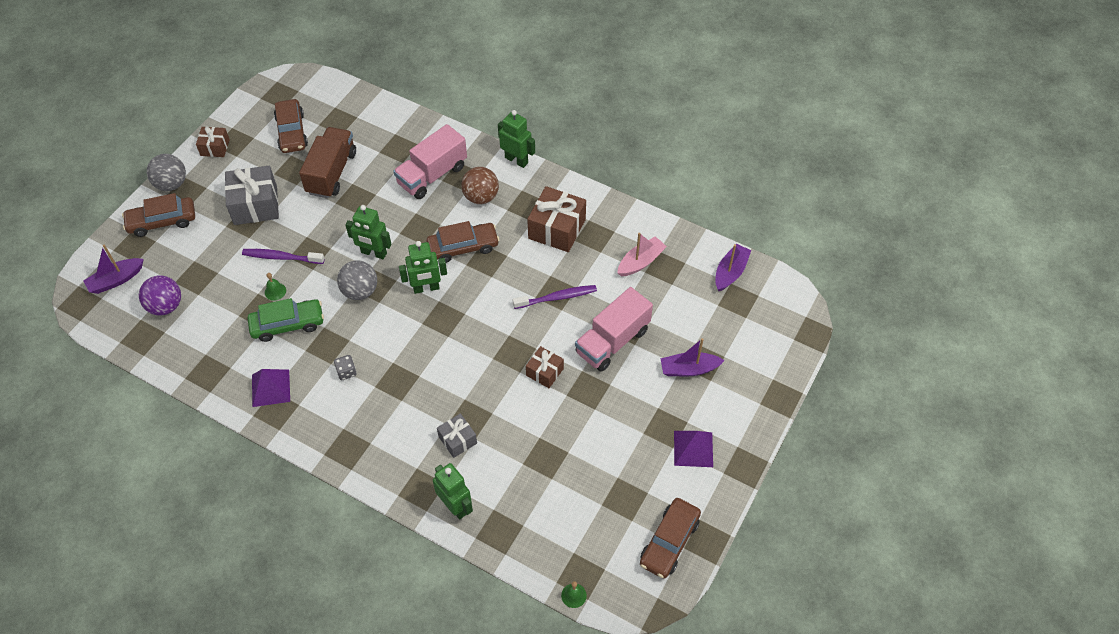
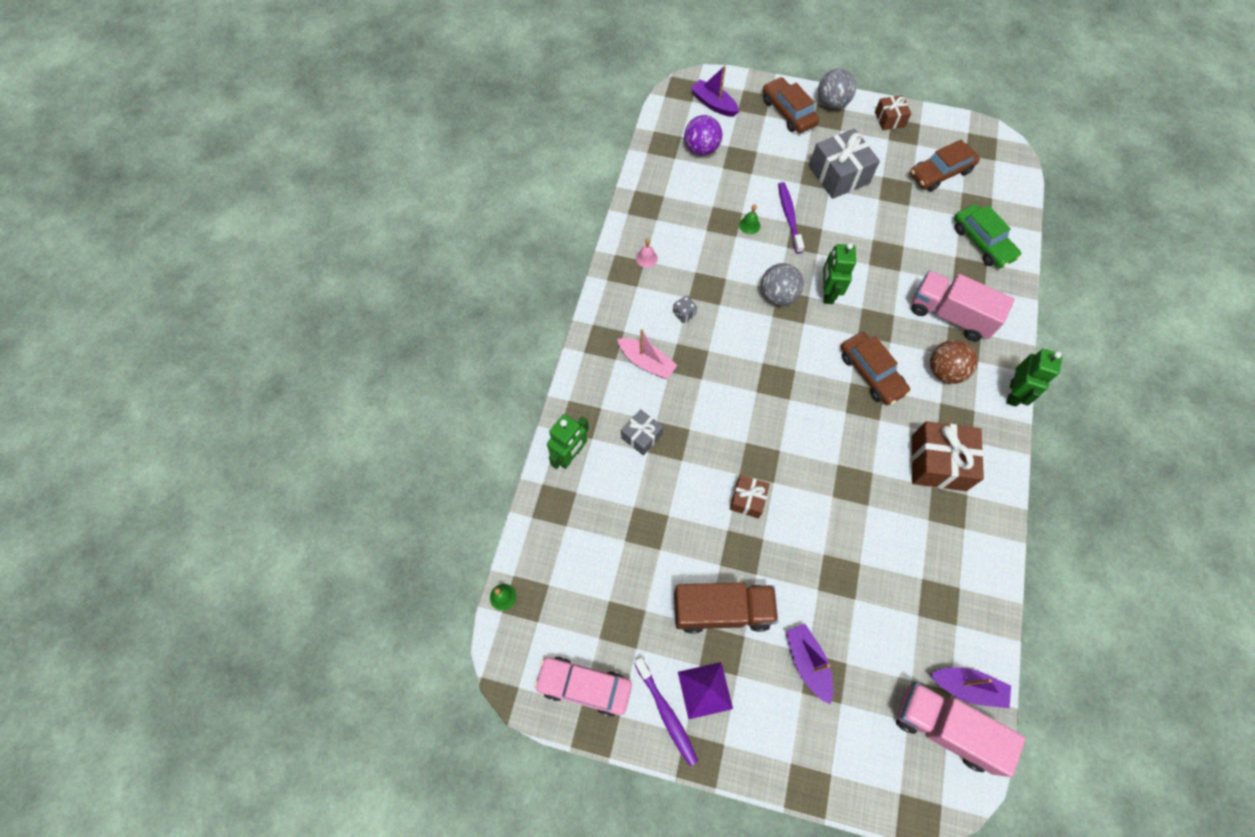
camera: 75 degrees right, 10 degrees up
(271, 388) = (646, 258): purple pyramid -> pink bell
(288, 324) = (717, 248): green car -> green car (982, 242)
(331, 173) = (907, 224): brown truck -> brown truck (721, 610)
(426, 288) = (805, 353): green robot -> none
(557, 297) = (846, 487): purple toothbrush -> purple toothbrush (666, 713)
(612, 341) = (812, 563): pink truck -> pink truck (944, 728)
(640, 262) = (934, 570): pink boat -> pink boat (646, 362)
(669, 542) = (584, 686): brown car -> pink car

